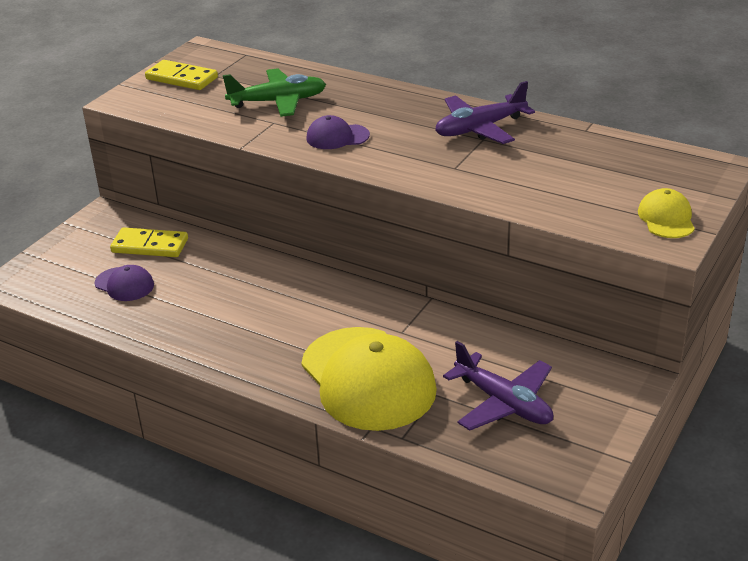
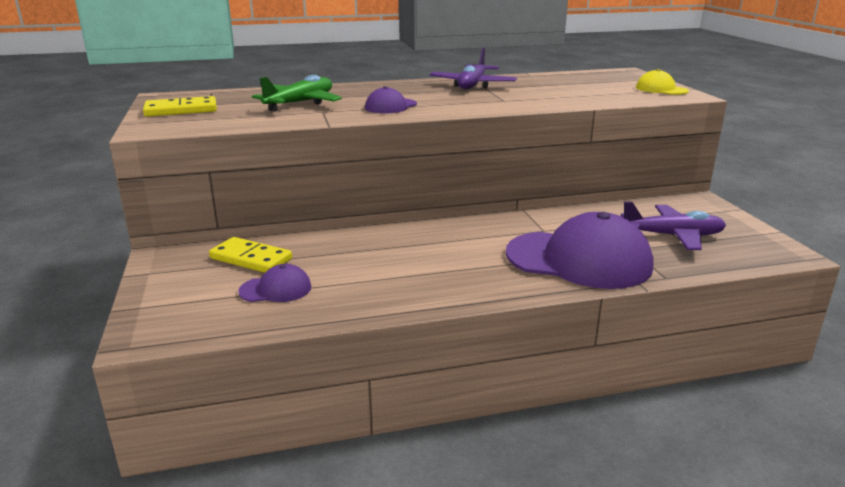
camera: 45 degrees left, 10 degrees down
(150, 246) = (251, 259): yellow domino -> yellow domino turned 60 degrees clockwise
(368, 379) = (578, 260): yellow cap -> purple cap

